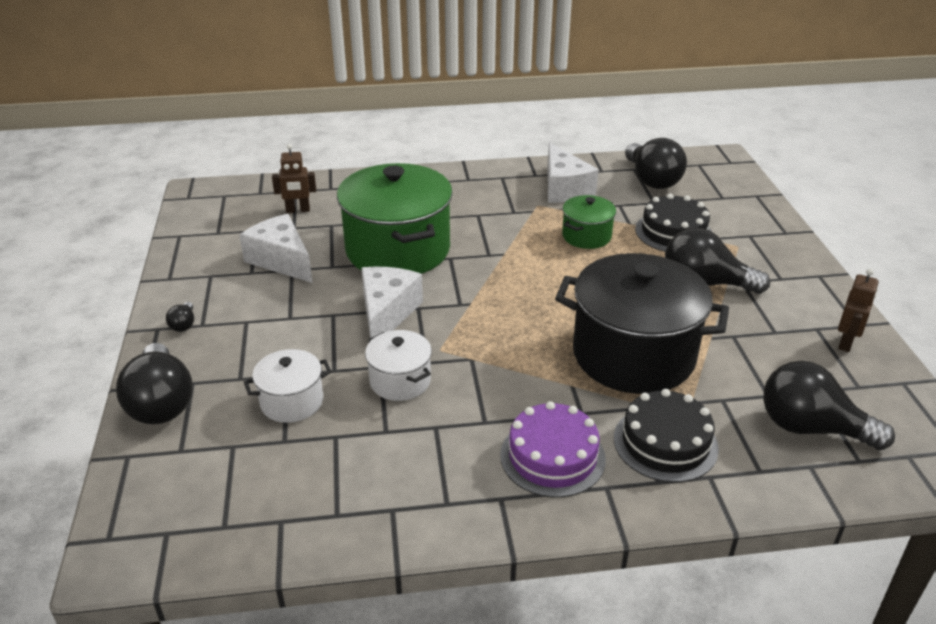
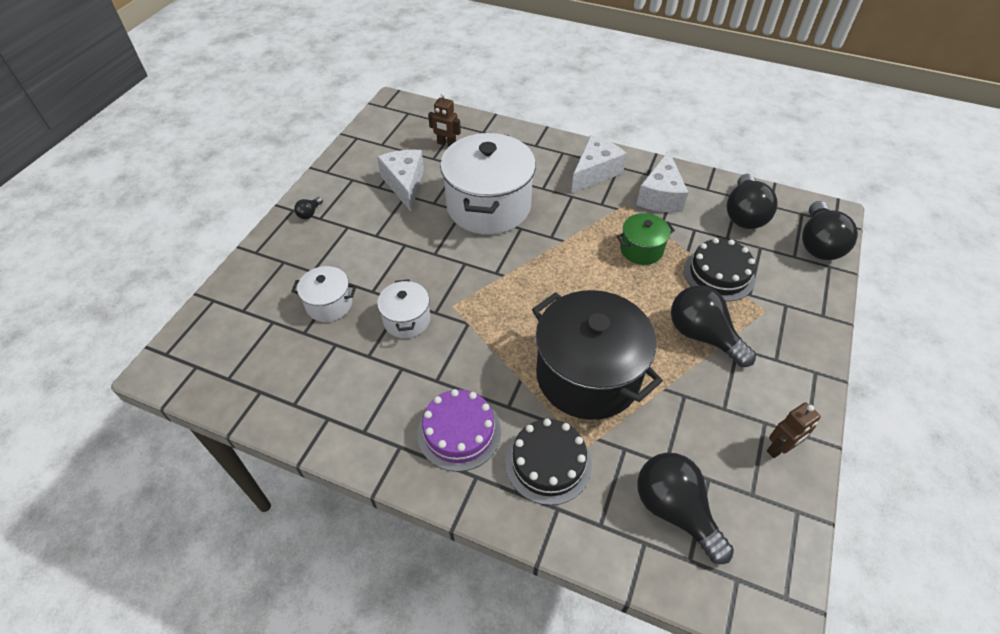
camera: 30 degrees right, 15 degrees up
(161, 403) = (256, 269): black light bulb -> black light bulb (818, 244)
(387, 313) = (440, 259): white cheese -> white cheese (595, 172)
(398, 250) = (488, 206): green pot -> white pot

